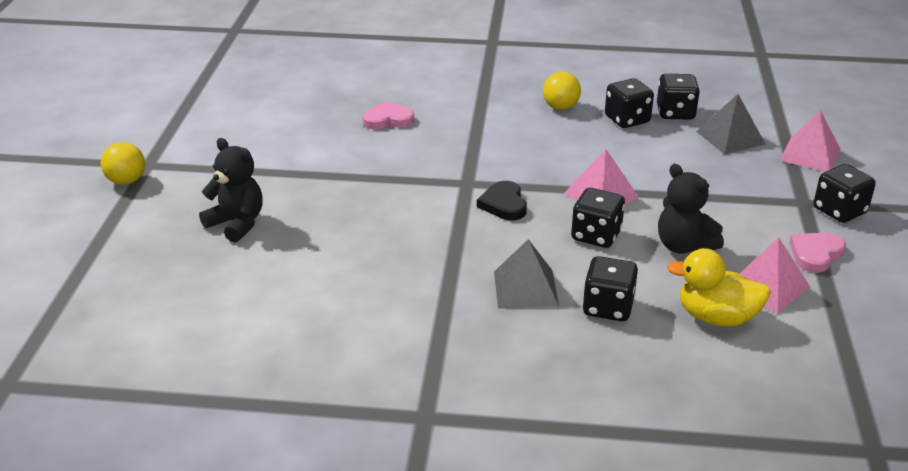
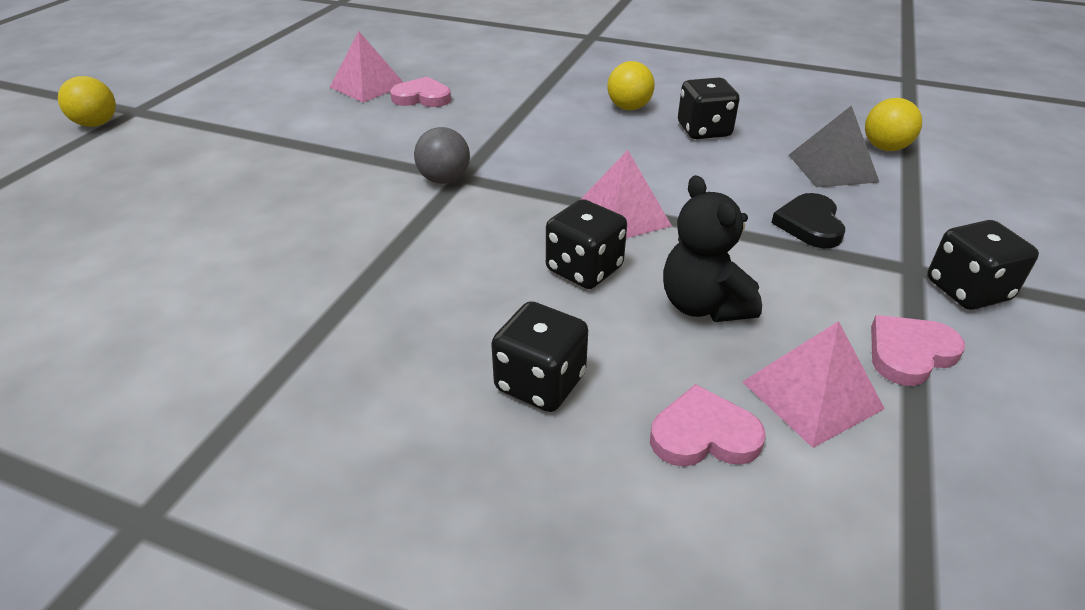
camera: 15 degrees right, 5 degrees up
(237, 224) = (161, 185): black teddy bear -> none
(456, 187) = (444, 179): none -> grey ball
(504, 204) = (488, 209): black heart -> black heart (809, 224)
(525, 288) = (440, 330): grey pyramid -> none
(675, 113) = (770, 130): black dice -> none
(716, 317) = (703, 434): yellow duck -> pink heart
(761, 116) = (885, 148): none -> yellow ball
(810, 155) = (941, 204): pink pyramid -> pink pyramid (367, 86)

